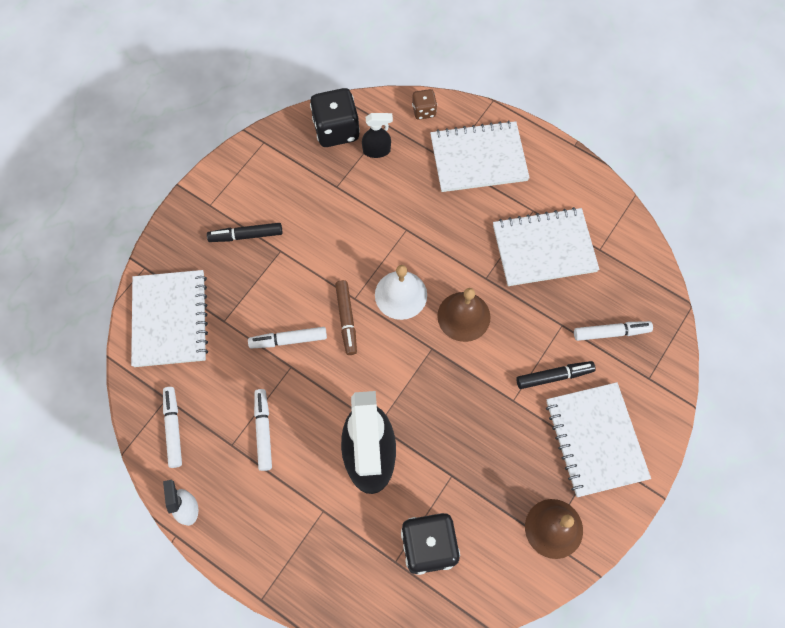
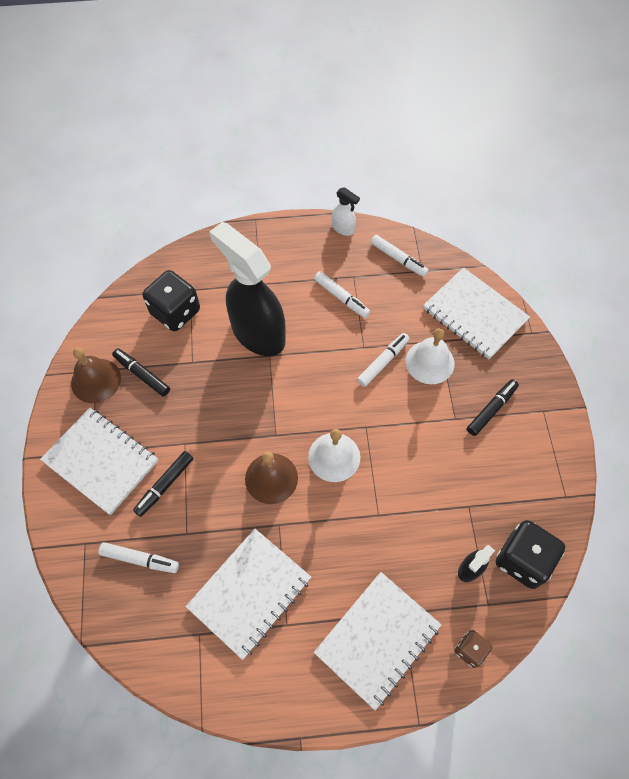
camera: 140 degrees right, 5 degrees down
(251, 309) = (430, 362): none -> white bell
(346, 319) = (356, 407): brown marker -> none
(507, 499) = (142, 375): none -> black marker
(611, 332) = (140, 559): white marker -> white marker turned 120 degrees counterclockwise

